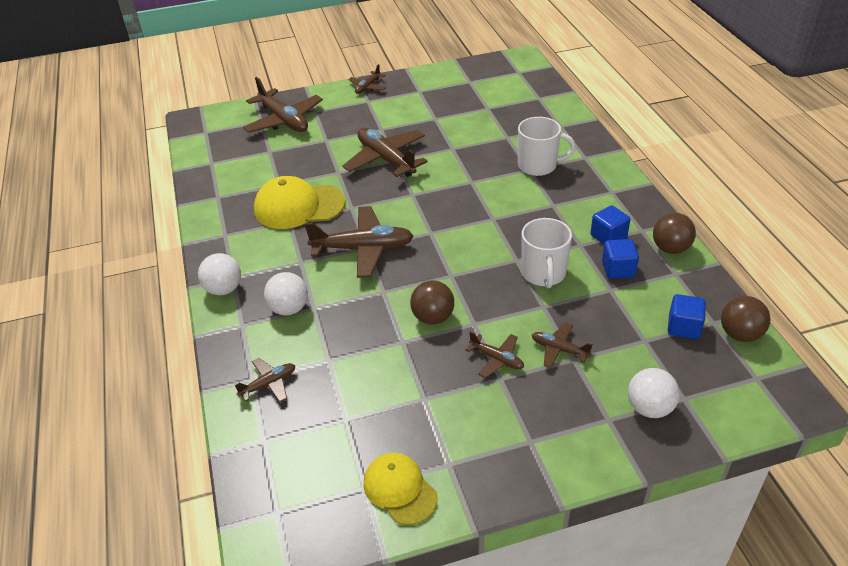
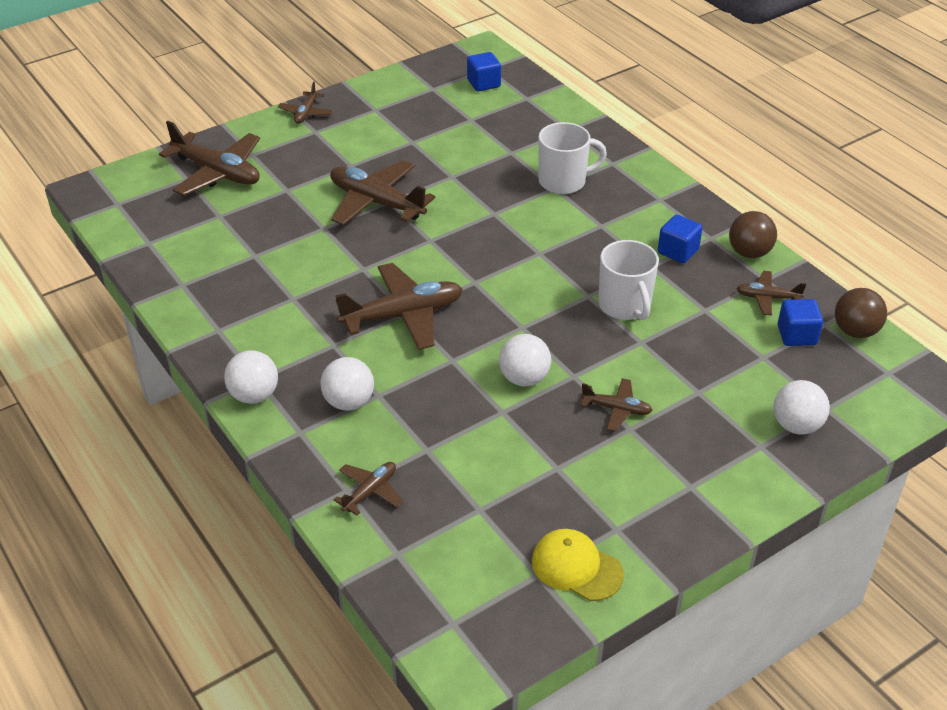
camera: 20 degrees left, 0 degrees up
(299, 206) = (296, 279): yellow cap -> none
(433, 317) = (524, 378): brown ball -> white ball
(559, 349) = (678, 385): brown plane -> brown plane (767, 298)
(618, 269) = (703, 286): blue cube -> blue cube (483, 83)

